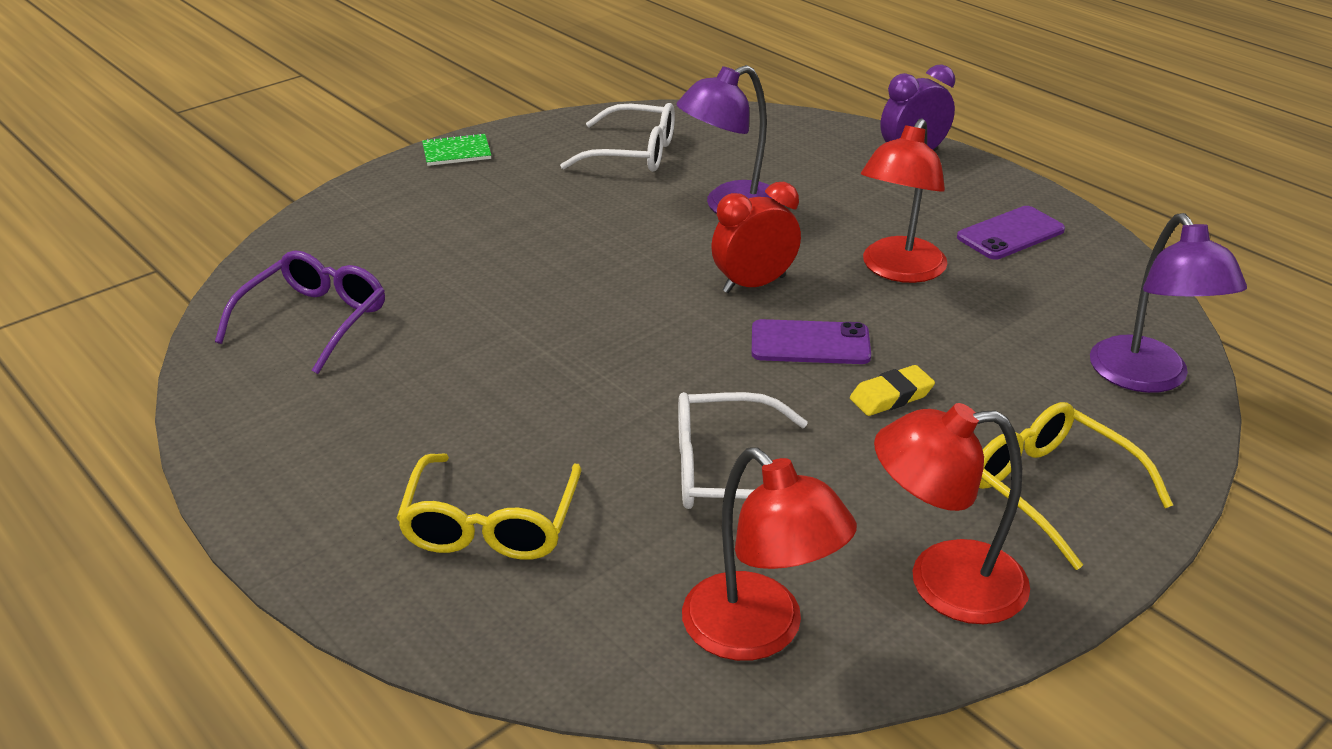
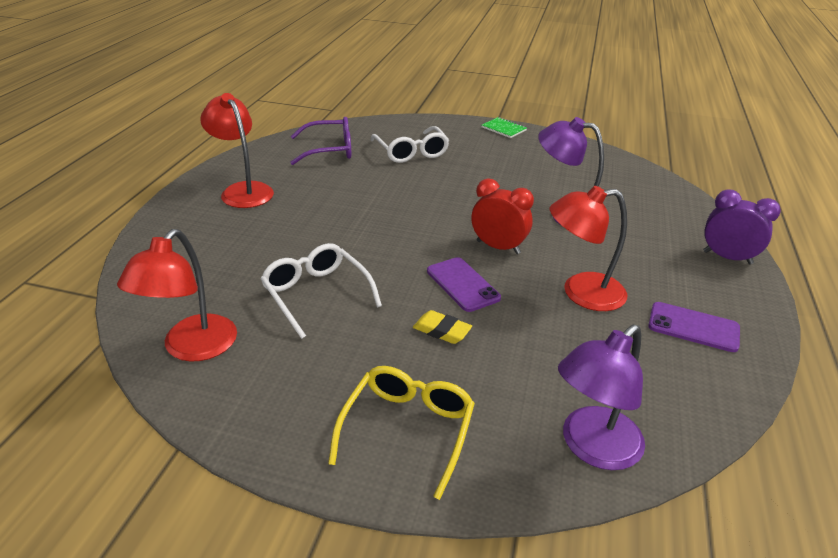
camera: 55 degrees right, 0 degrees up
(491, 524) = (222, 242): yellow glasses -> none
(633, 153) = (575, 170): white glasses -> white glasses (411, 152)
(943, 583) = (277, 406): red lamp -> red lamp (242, 190)

